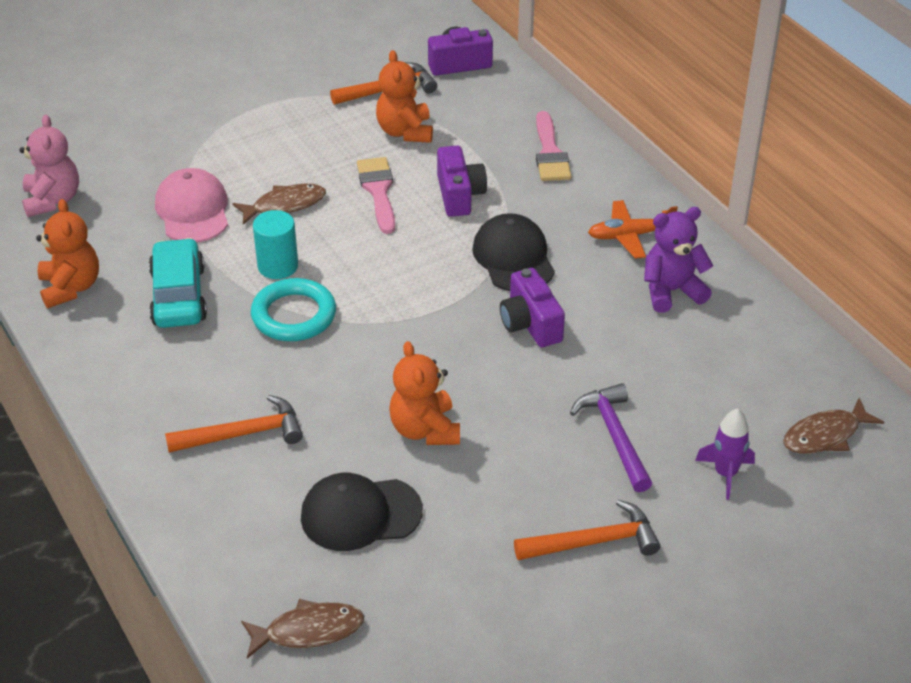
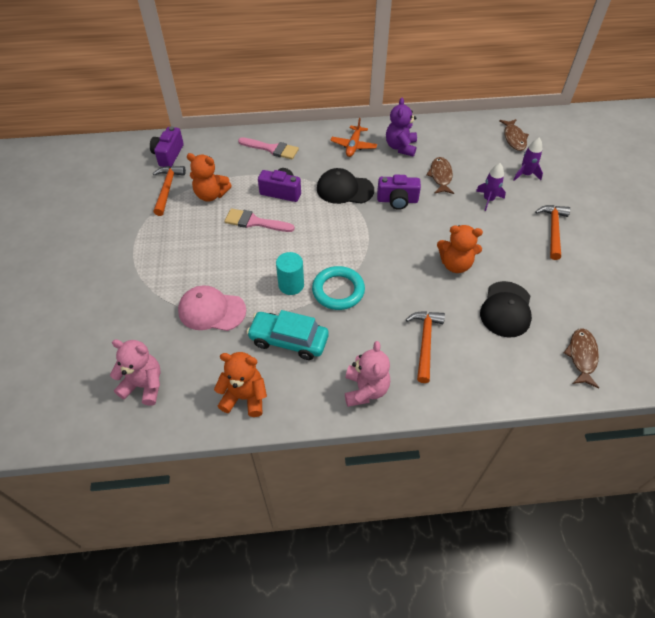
camera: 65 degrees left, 10 degrees up
(130, 394) = (365, 389): none -> pink teddy bear
(284, 205) = (238, 265): brown fish -> brown fish (440, 176)
(614, 436) = (488, 200): purple hammer -> purple rocket

